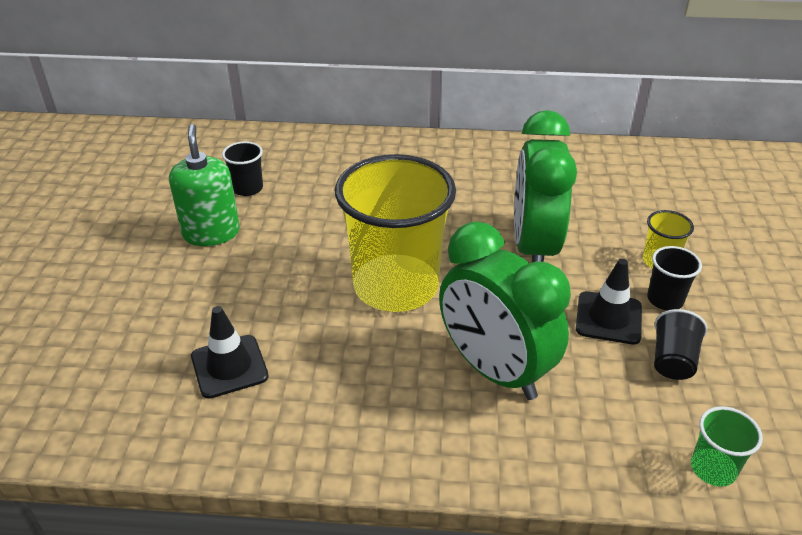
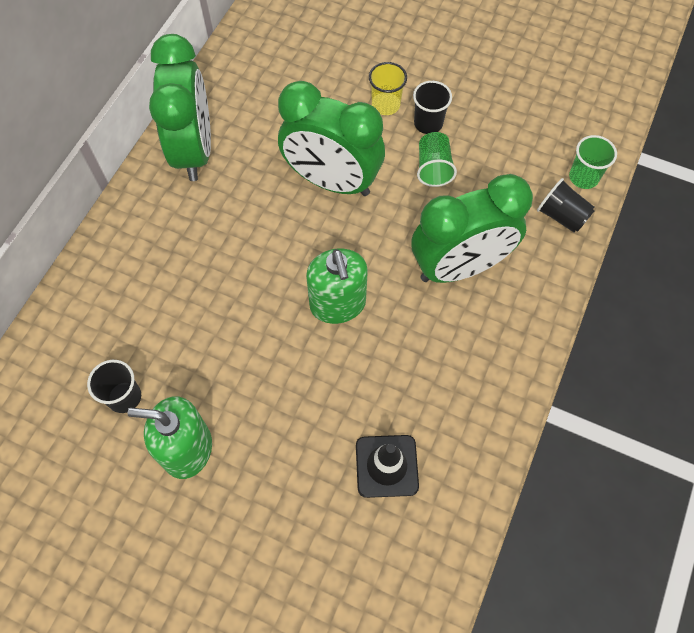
camera: 70 degrees left, 25 degrees up
(396, 286) = (337, 304): yellow cup -> green soap dispenser
(503, 159) = (194, 150): none -> green clock
(608, 318) = (433, 168): black traffic cone -> green cup
(672, 360) = (488, 150): black cup -> black cup (561, 216)

